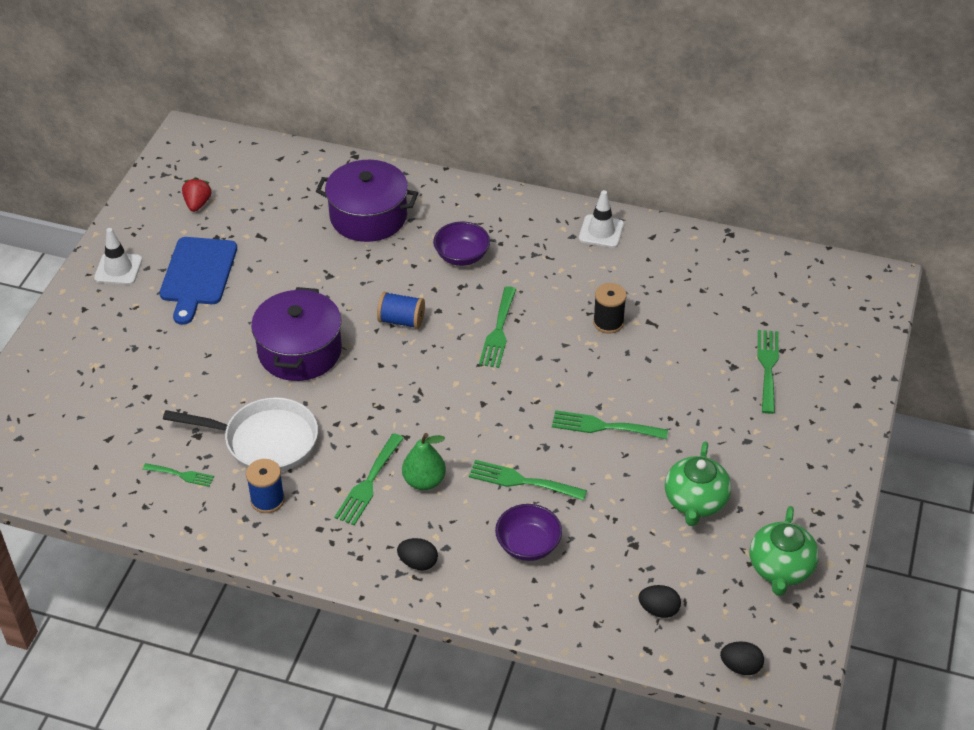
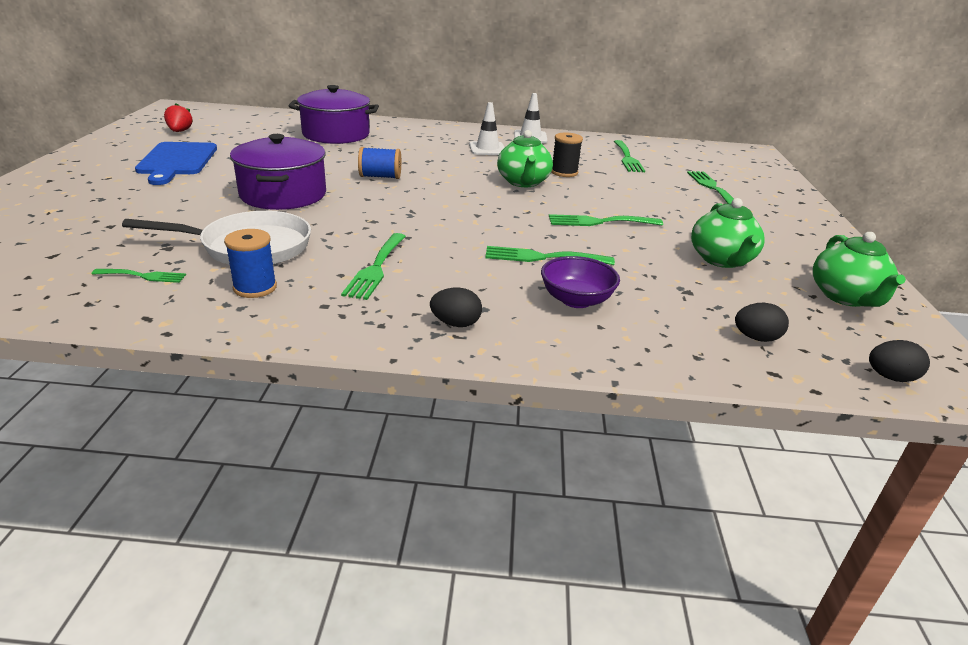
camera: 15 degrees left, 15 degrees down
(118, 269) = (94, 160): white traffic cone -> white traffic cone (487, 149)
(424, 481) = (438, 263): green pear -> none
(462, 256) = (423, 148): purple bowl -> none
(498, 331) = (472, 179): green fork -> green fork (627, 158)
(553, 342) = (523, 182): none -> green teapot

